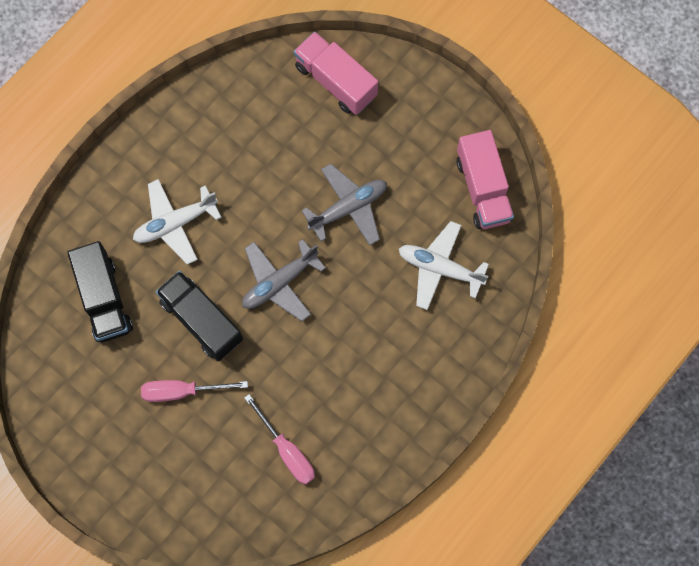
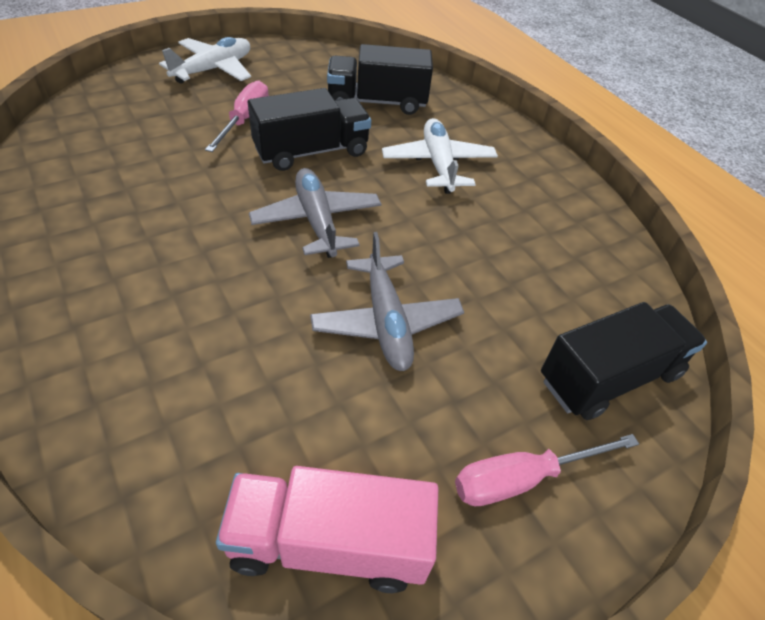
camera: 105 degrees right, 25 degrees down
(287, 450) = (111, 168): pink screwdriver -> pink screwdriver (522, 478)
(336, 81) = (609, 377): pink truck -> black truck
(440, 268) = (221, 406): white plane -> white plane (213, 69)

